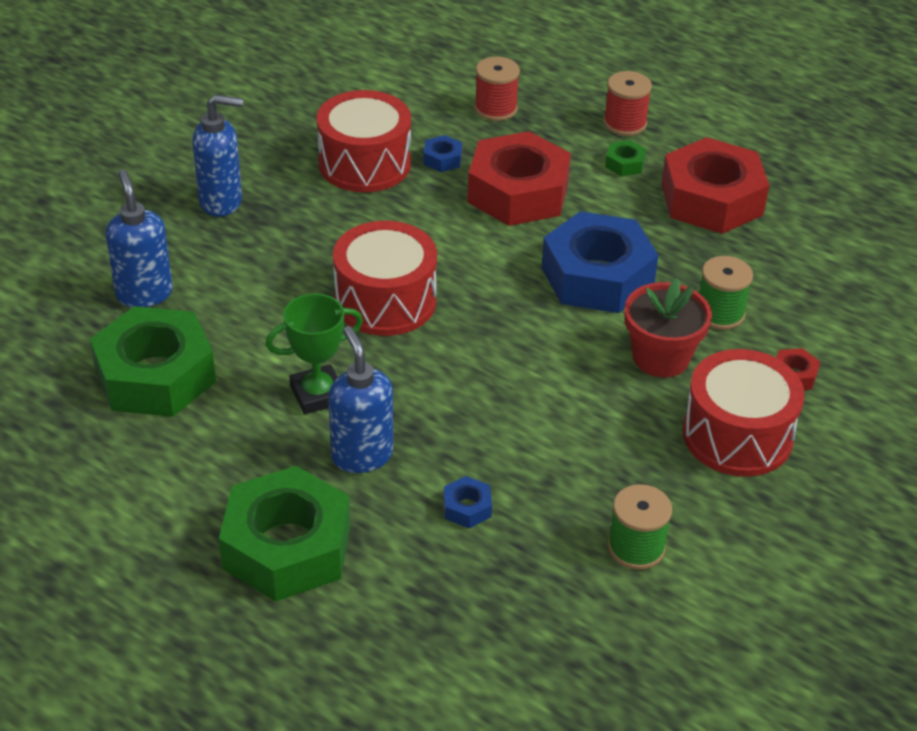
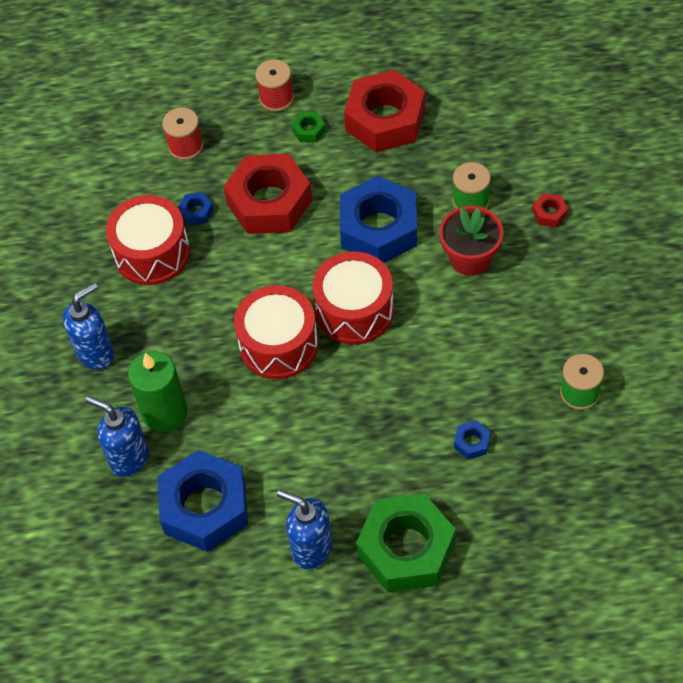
camera: 35 degrees left, 15 degrees up
(155, 376) = (205, 507): green nut -> blue nut
(218, 282) = (165, 413): none -> green candle
(317, 394) = (312, 440): green trophy -> none
(361, 455) = (381, 458): blue soap dispenser -> blue soap dispenser (311, 549)
(737, 435) = (559, 278): red drum -> red drum (354, 310)

